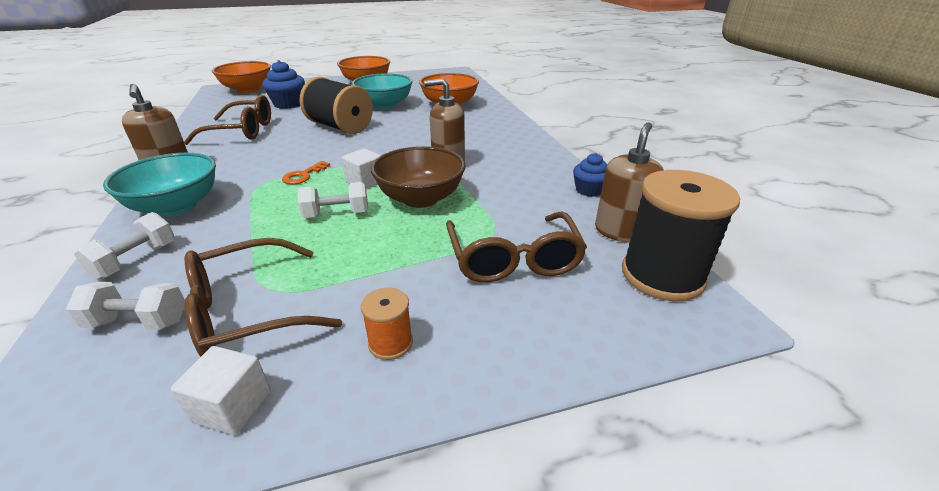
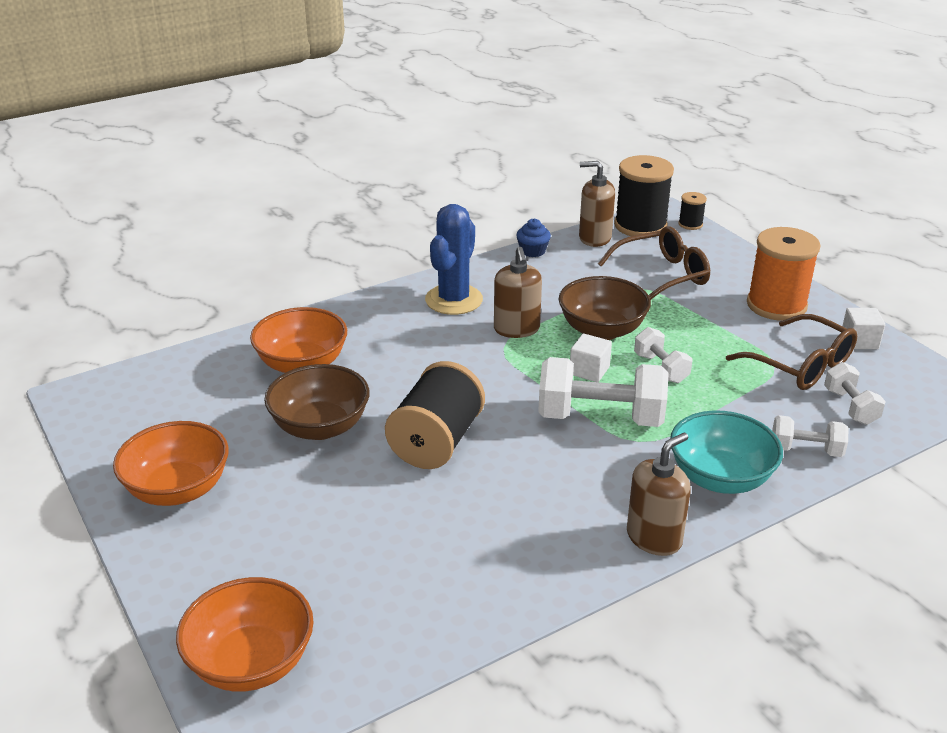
camera: 105 degrees left, 0 degrees up
(241, 131) = (494, 540): brown glasses -> none
(288, 104) = (340, 546): blue cupcake -> none
(303, 175) = (600, 417): orange key -> white dumbbell
(385, 105) = (320, 427): turquoise bowl -> brown bowl
(390, 343) = (776, 305): orange spool -> orange spool, size x2.15
(506, 148) = (454, 300): none -> blue cactus
(676, 330) = (690, 224): none -> black spool

